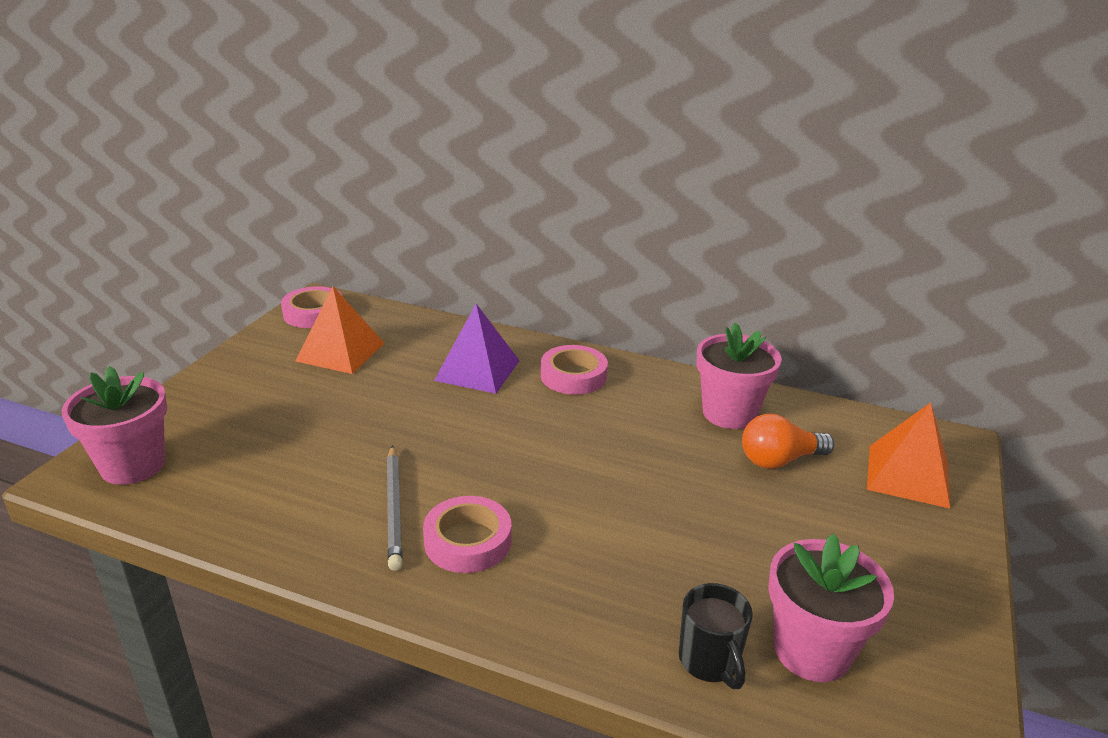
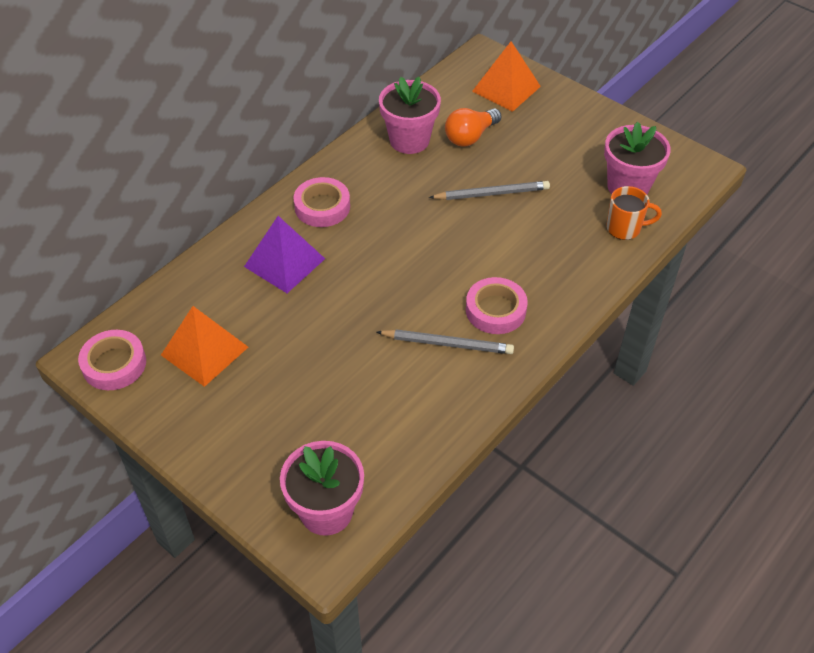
camera: 70 degrees left, 20 degrees up
(684, 499) = (491, 194): none -> grey pencil
(709, 661) = (624, 228): black mug -> orange mug
(779, 460) = (470, 137): orange light bulb -> orange light bulb turned 45 degrees clockwise

